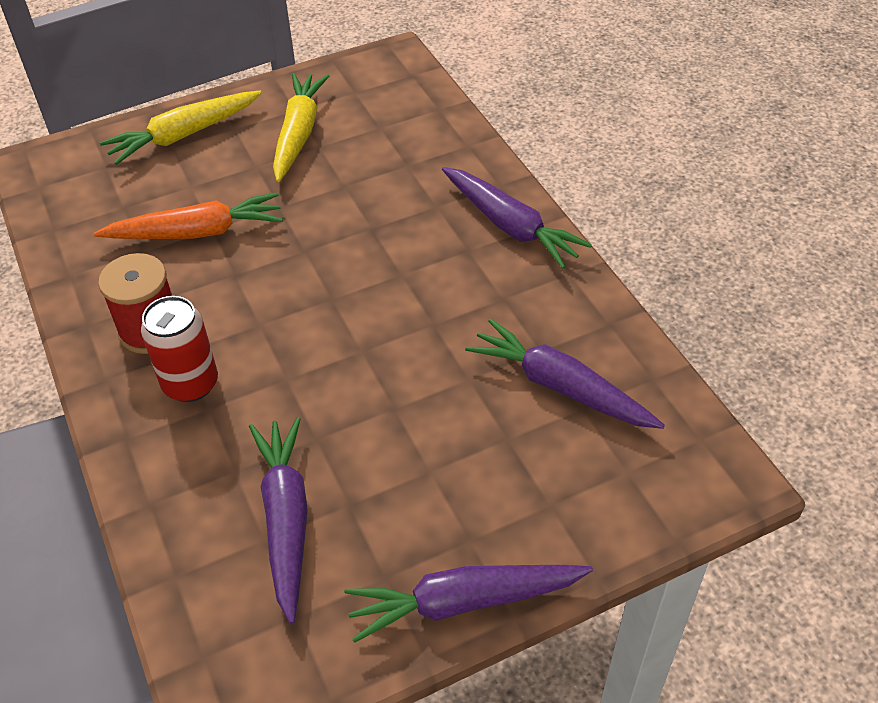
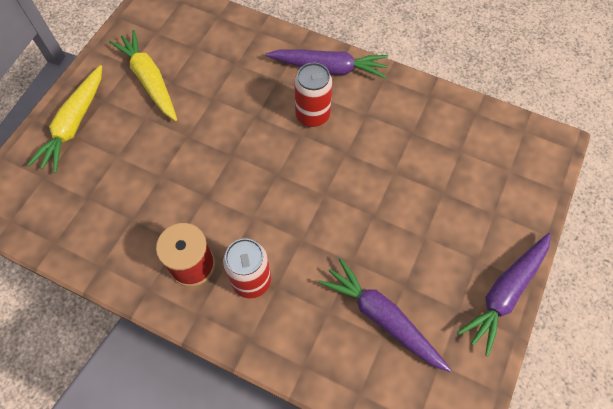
camera: 40 degrees left, 15 degrees up
(197, 232) = (154, 184): orange carrot -> none
(437, 263) = (312, 115): none -> red can
(560, 386) = (440, 146): purple carrot -> none

